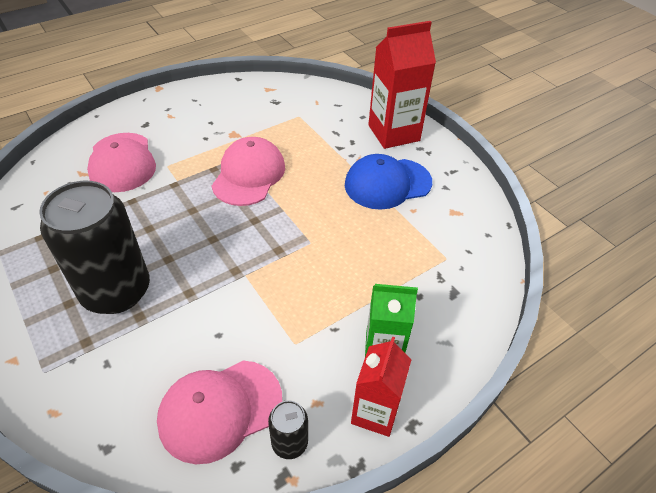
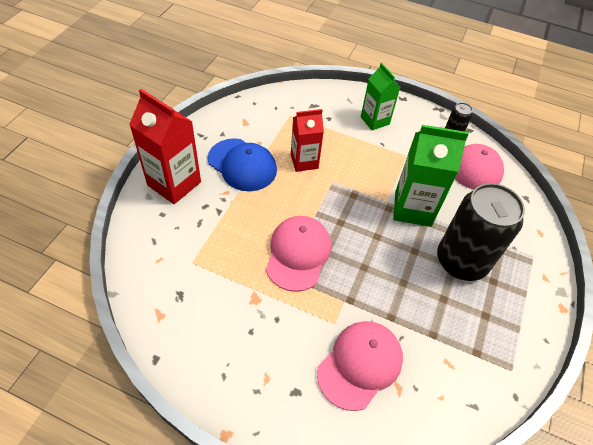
camera: 125 degrees left, 5 degrees up
(215, 293) = (413, 208): none -> green carton
(249, 175) = (298, 254): pink cap -> pink cap turned 120 degrees clockwise
(375, 412) = (410, 112): red carton -> red carton (304, 161)

